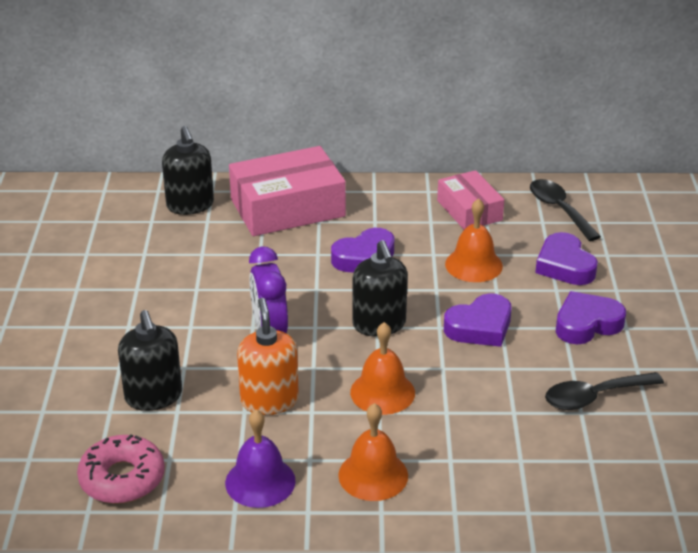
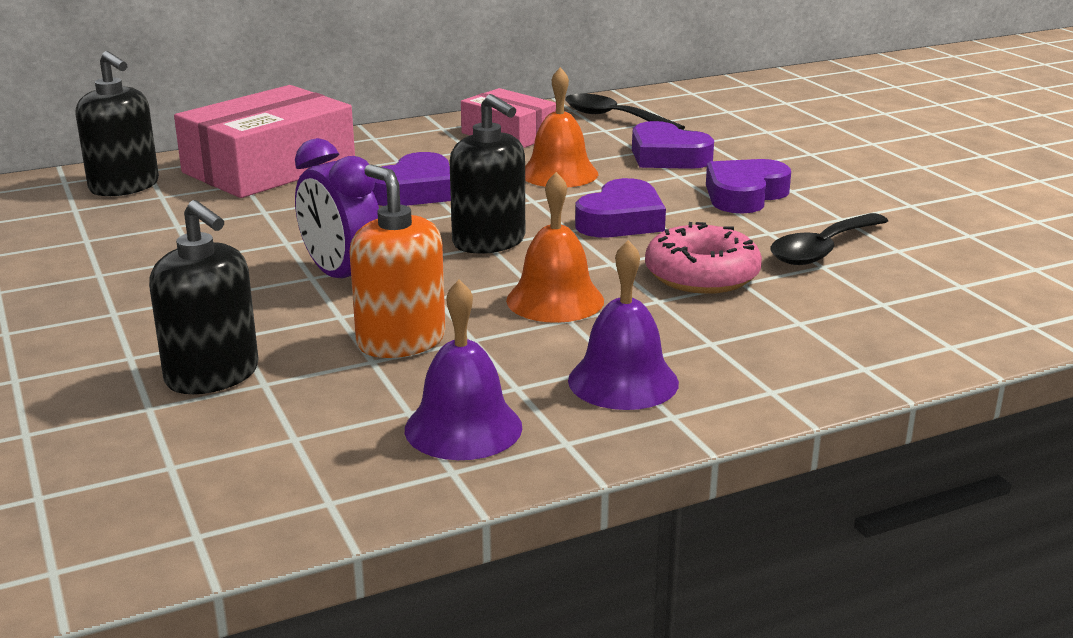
camera: 25 degrees left, 10 degrees down
(122, 478) = (230, 479): pink donut -> pink donut (702, 275)
(373, 475) = (623, 381): orange bell -> purple bell

